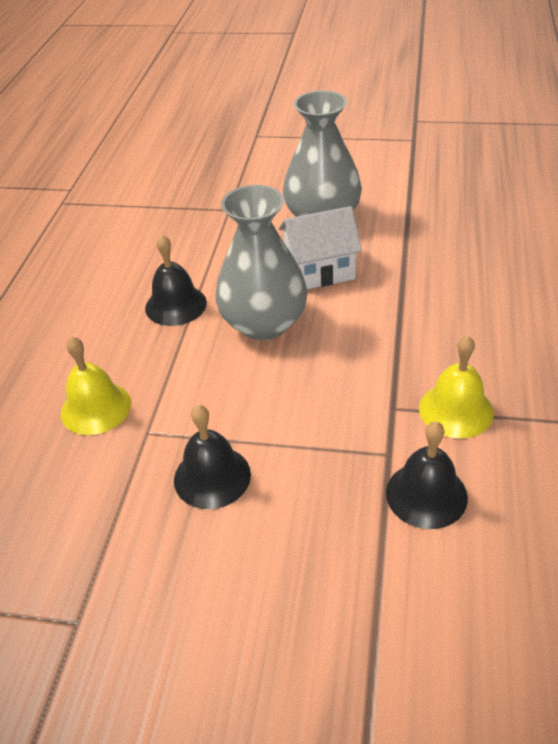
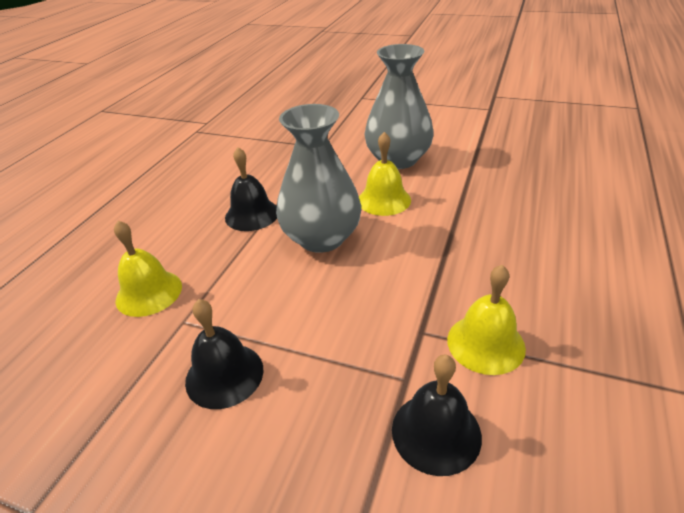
camera: 10 degrees right, 5 degrees down
(319, 270) = (384, 200): white house -> yellow bell

